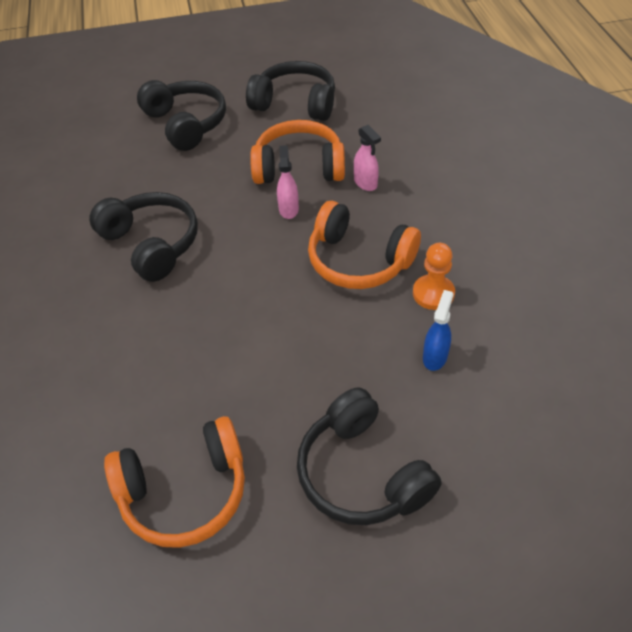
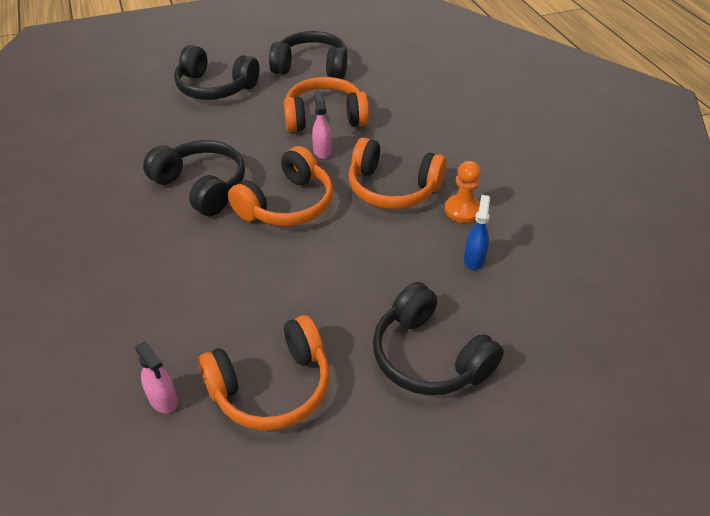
camera: 10 degrees left, 5 degrees down
(186, 124) = (215, 87): black headphones -> black headphones turned 150 degrees clockwise
(239, 272) = (287, 204): none -> orange headphones
(365, 183) = (386, 127): pink spray bottle -> pink spray bottle (163, 400)

